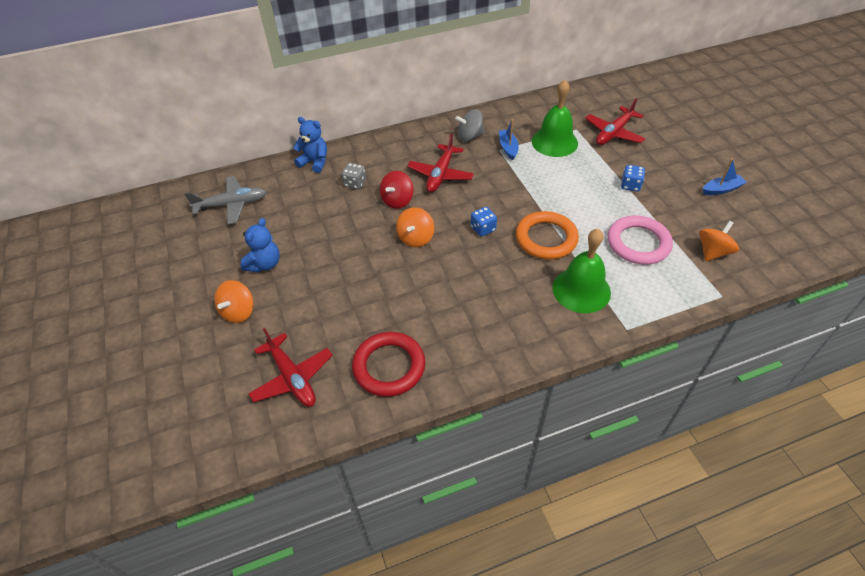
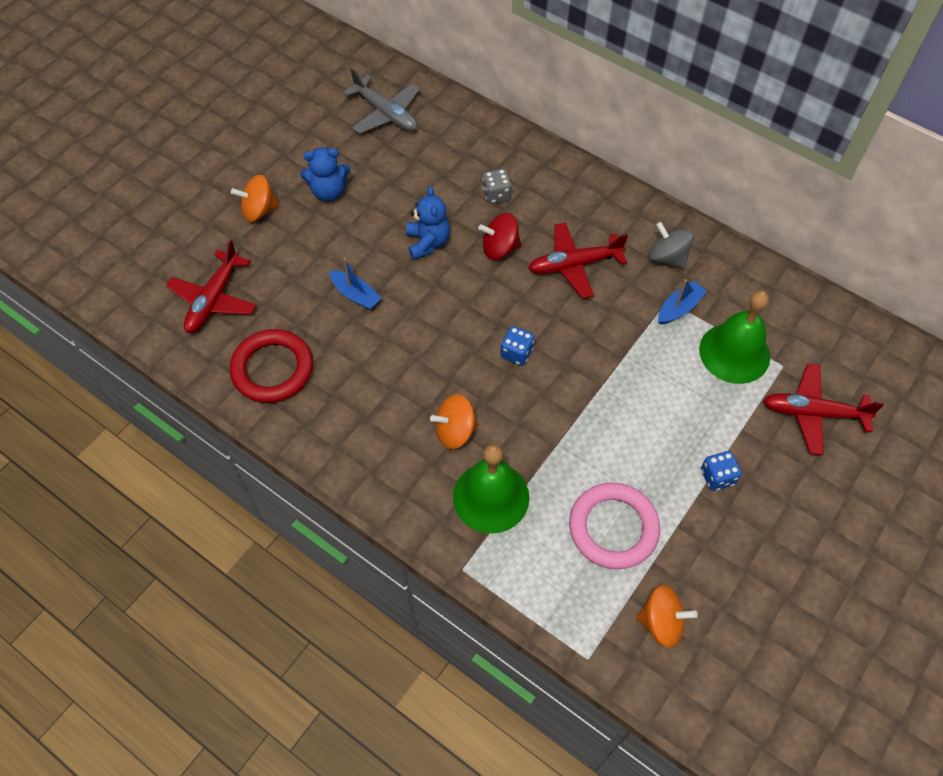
camera: 55 degrees right, 10 degrees up
(314, 162) = (500, 139): blue teddy bear -> blue teddy bear (428, 243)
(416, 238) = (455, 297): orange spinning top -> orange spinning top (455, 431)
(546, 238) = (547, 424): orange ring -> none
(721, 189) = (800, 593): blue boat -> blue boat (355, 295)

